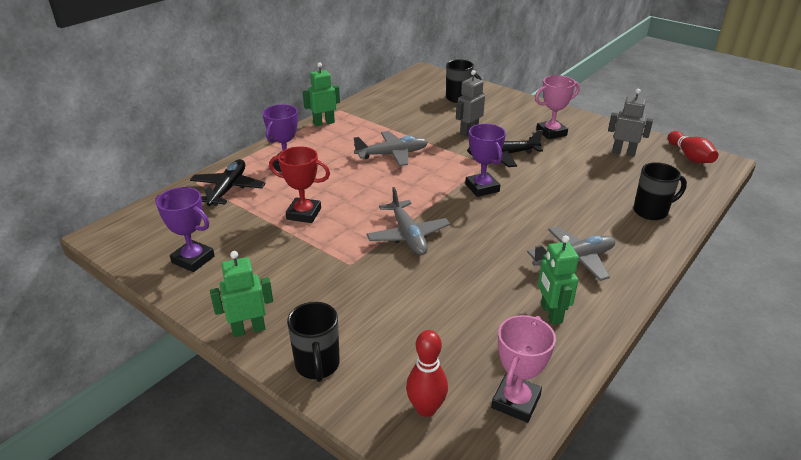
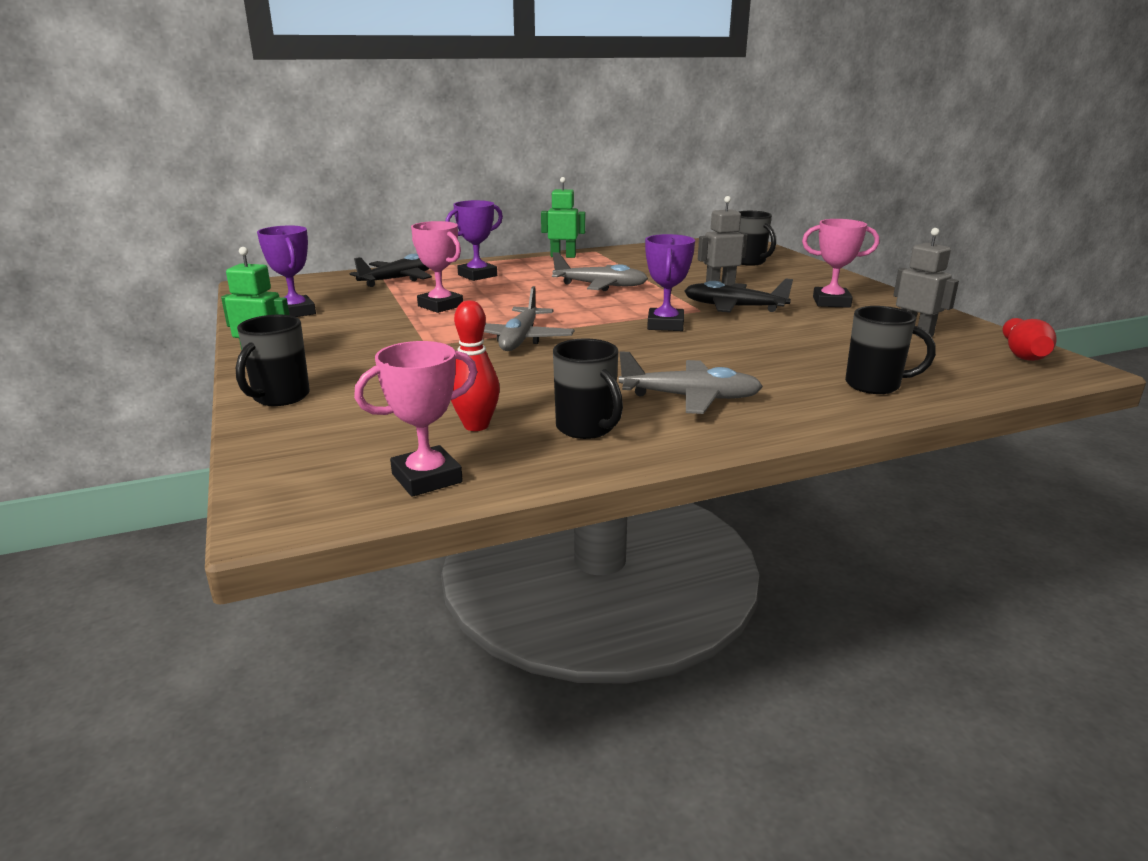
camera: 30 degrees right, 10 degrees down
(304, 214) = (440, 306): red trophy -> pink trophy
(426, 408) = (326, 453): red bowling pin -> red bowling pin (476, 425)
(551, 313) = (586, 428): green robot -> black mug

